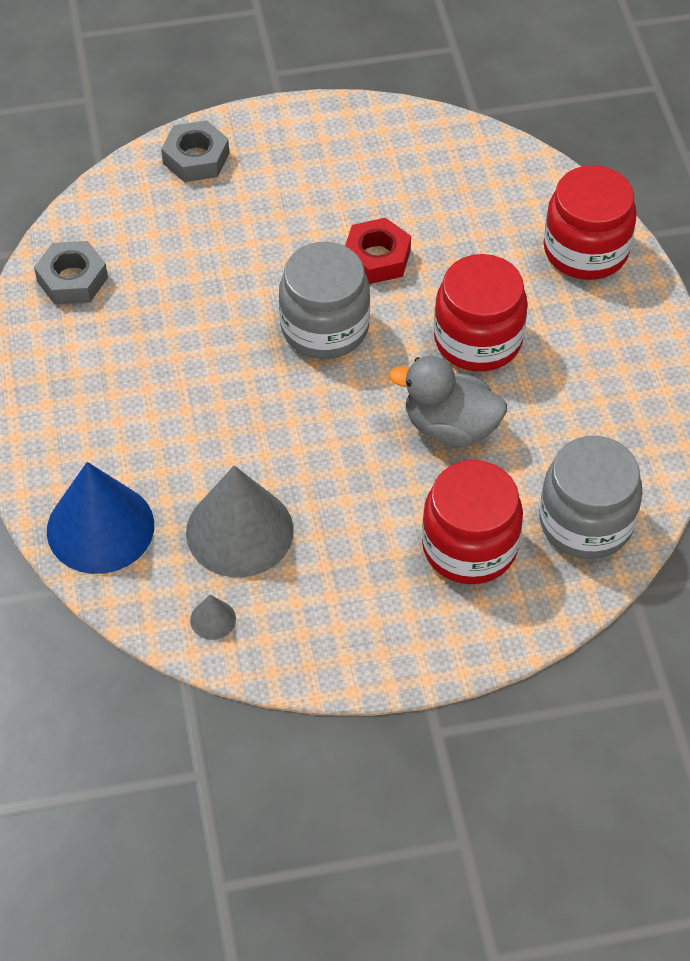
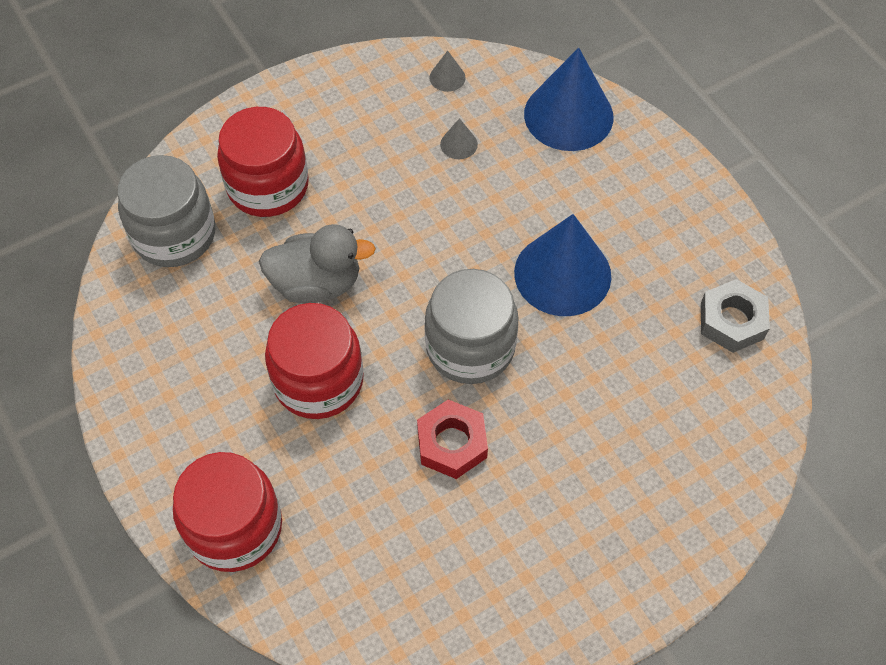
camera: 160 degrees right, 5 degrees up
(196, 158) = (700, 509): grey nut -> none
(203, 365) = (562, 274): none -> blue cone
(239, 531) = (459, 144): grey cone -> grey cone, size x0.41

